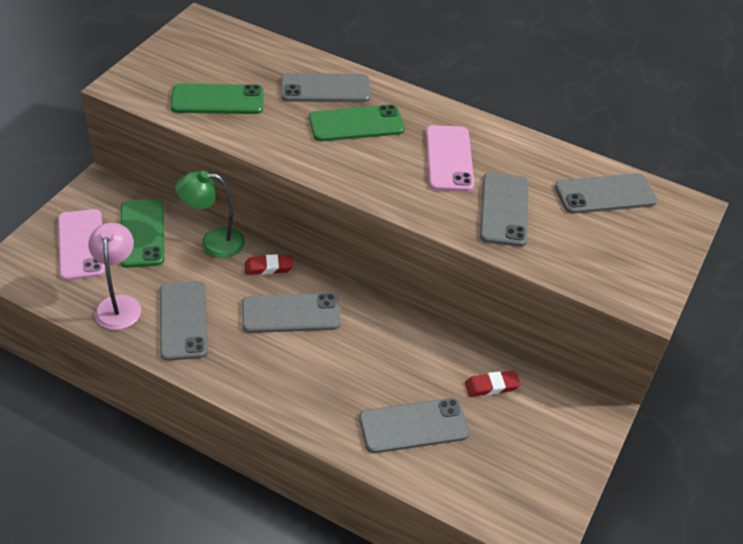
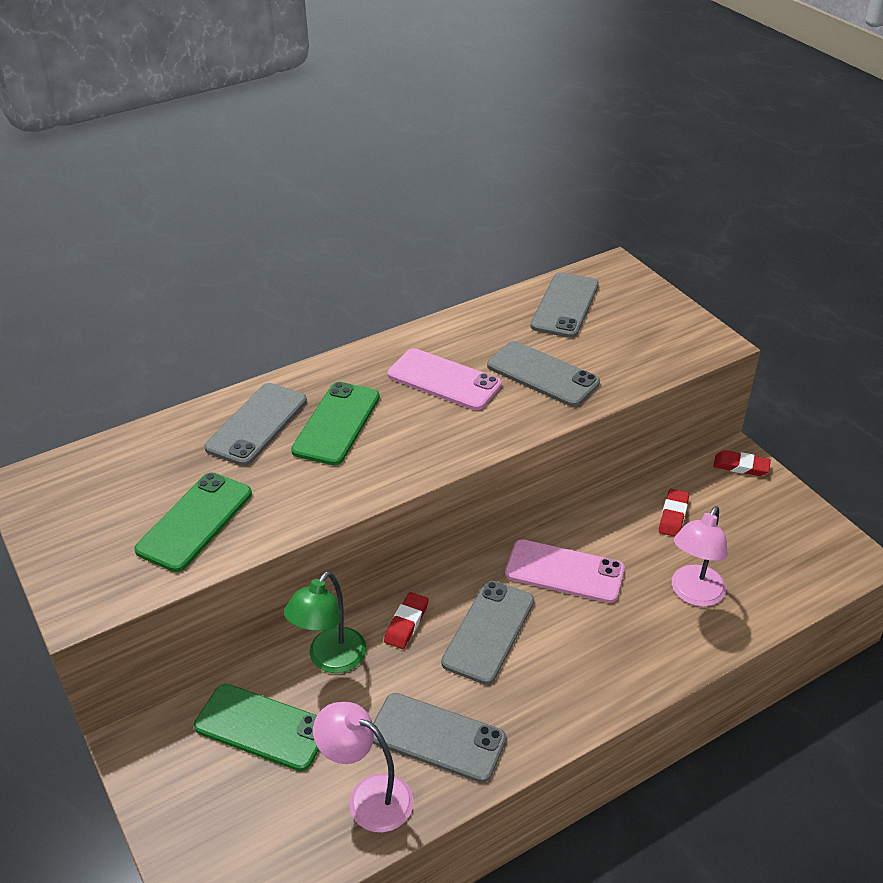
camera: 55 degrees left, 5 degrees down
(81, 245) = (233, 803): pink phone -> pink phone (564, 571)
(413, 426) = (693, 594): grey phone -> pink lamp
(591, 416) = (741, 466): none -> red eraser

